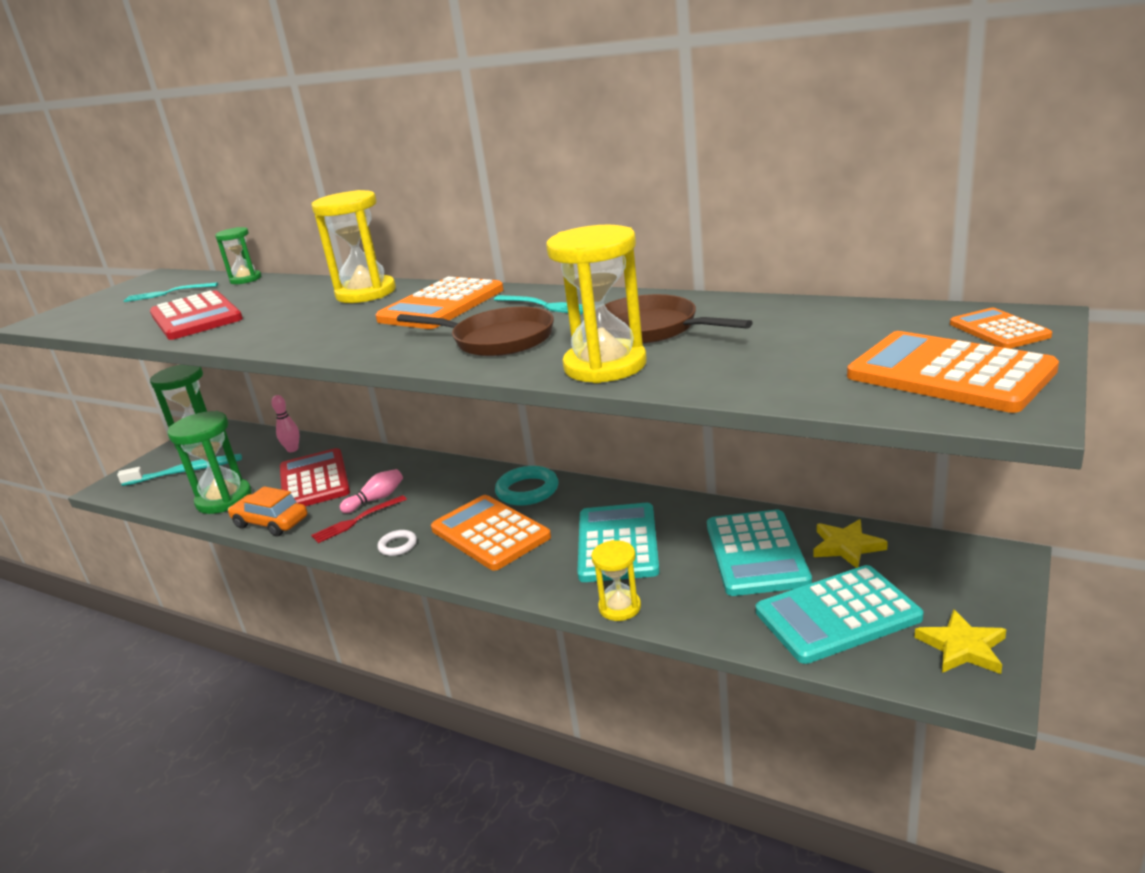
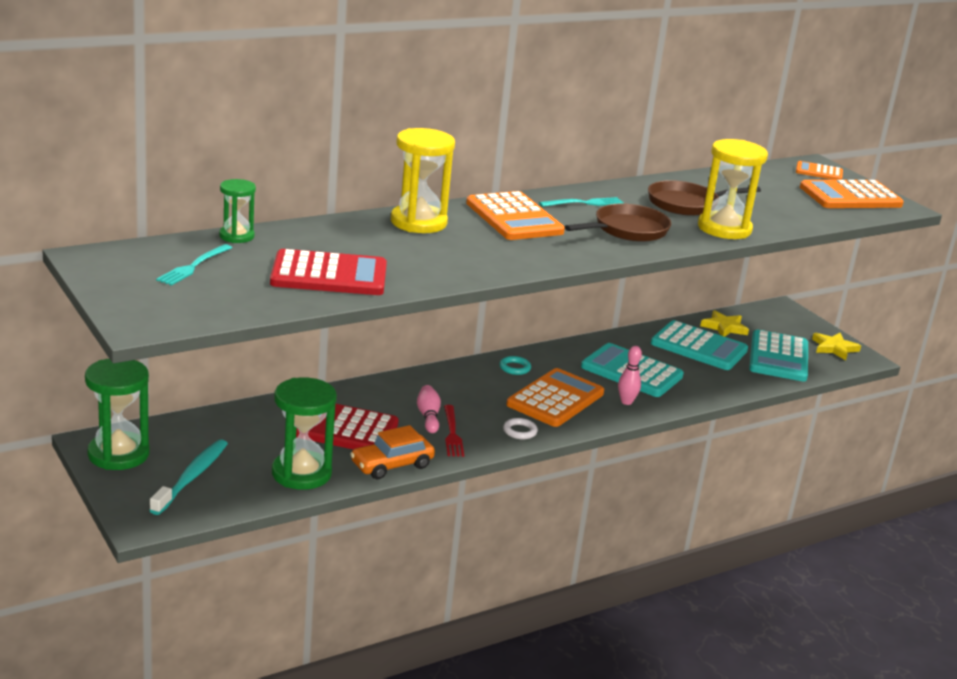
camera: 65 degrees left, 0 degrees up
(292, 449) = (250, 419): pink bowling pin -> pink bowling pin (626, 402)
(490, 533) = (555, 399): orange calculator -> orange calculator turned 135 degrees clockwise
(527, 490) = (515, 368): turquoise ring -> turquoise ring, size x0.57
(619, 607) = (700, 398): yellow hourglass -> none

